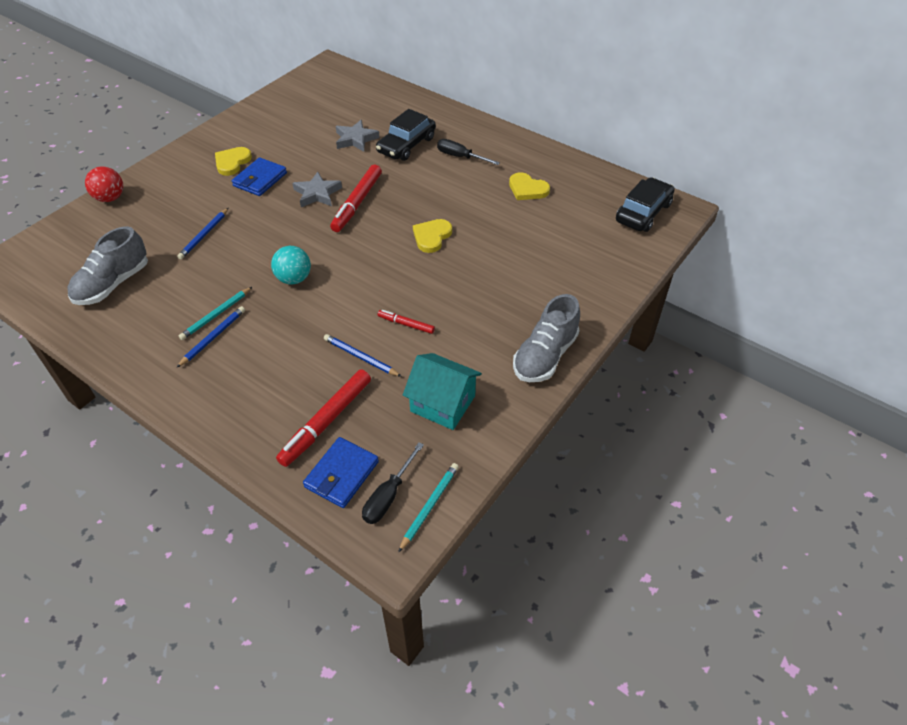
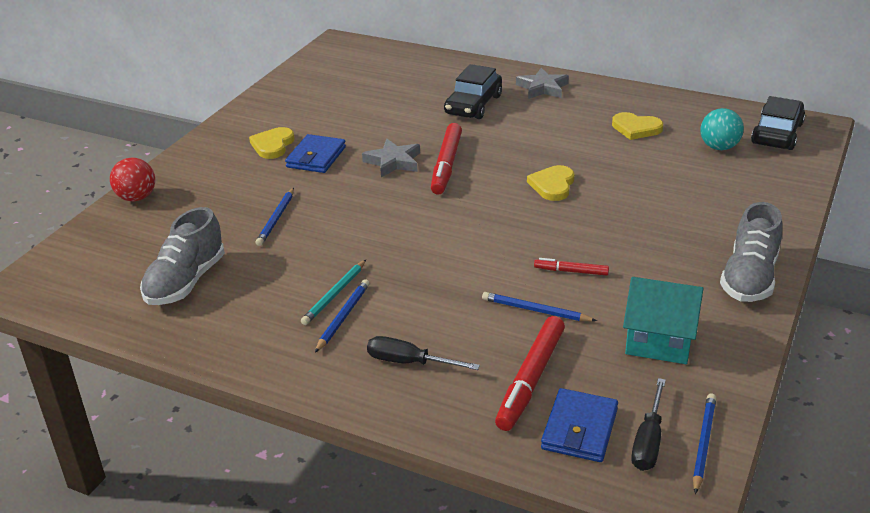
camera: 10 degrees left, 15 degrees down
(294, 279) = (411, 246): turquoise ball -> turquoise ball (719, 147)
(355, 139) = (410, 106): grey star -> grey star (542, 88)
(429, 506) = (703, 444): turquoise pencil -> blue pencil
(460, 157) = (542, 108): black screwdriver -> black screwdriver (409, 362)

